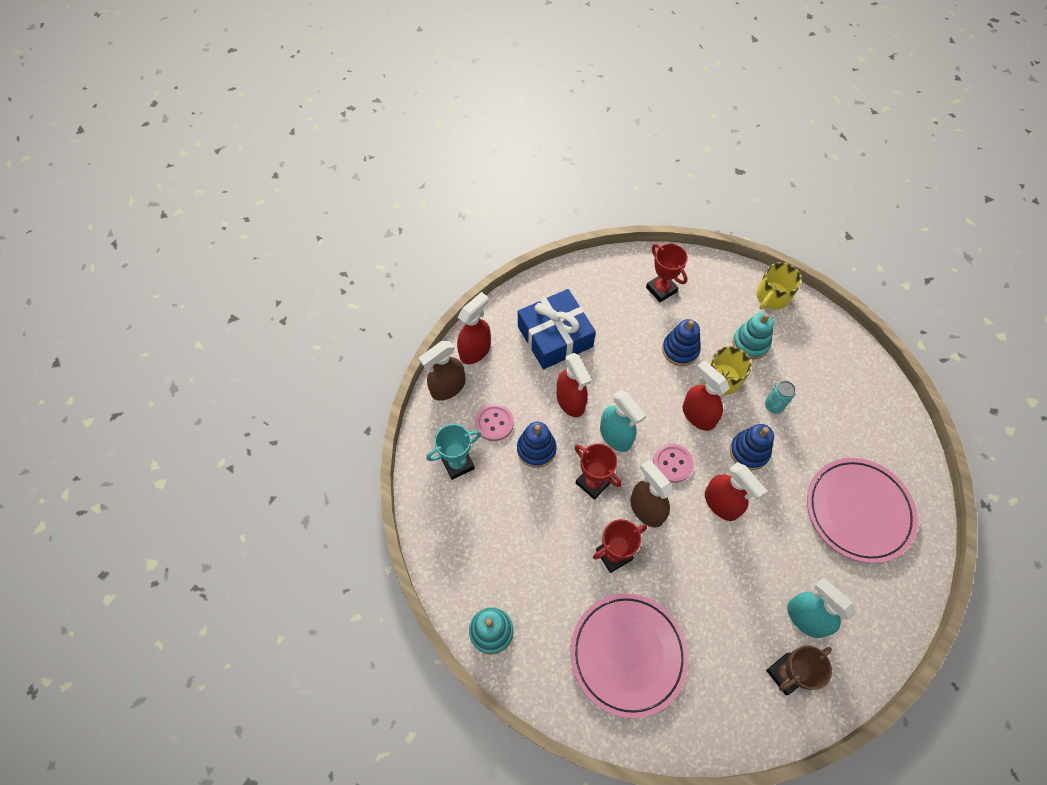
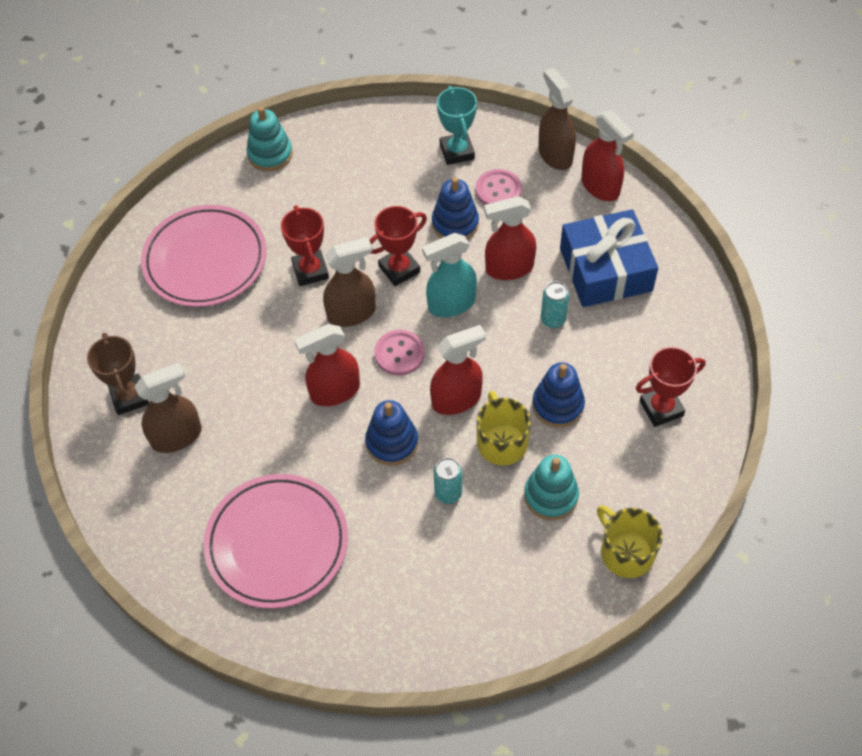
camera: 105 degrees right, 5 degrees down
(609, 364) = (553, 319): none -> turquoise can
(805, 618) = (177, 436): turquoise spray bottle -> brown spray bottle

